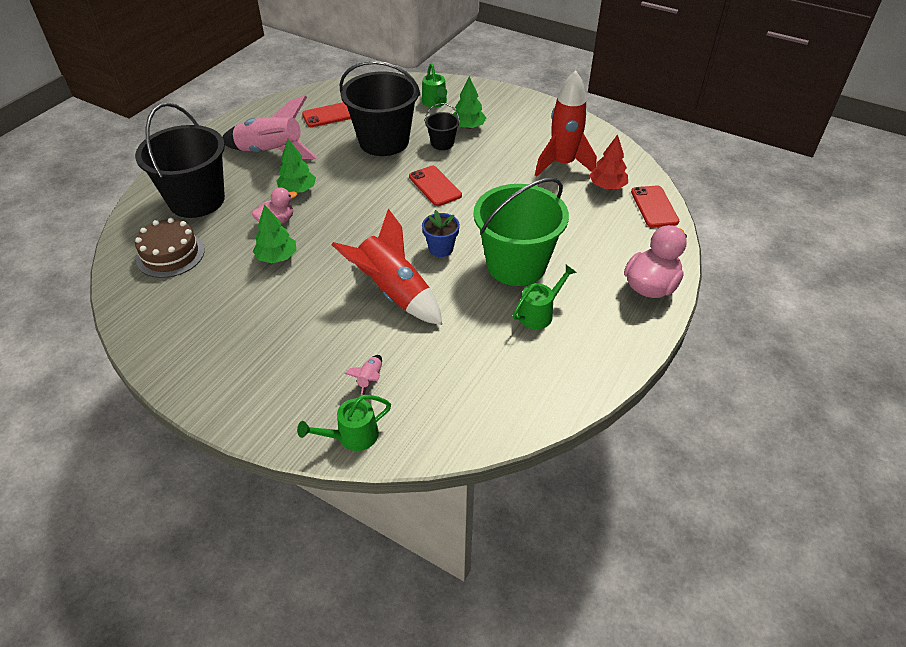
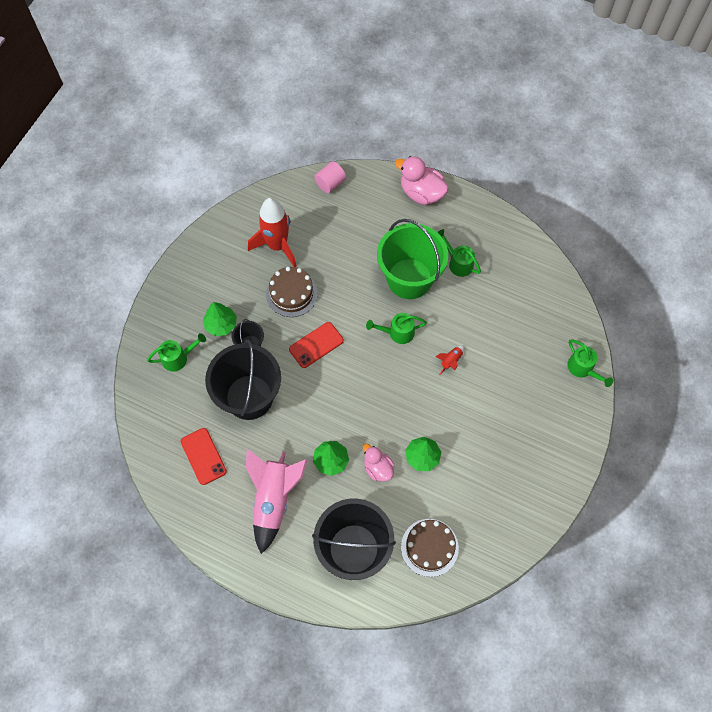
camera: 95 degrees left, 20 degrees up
(370, 380) = (536, 365): pink rocket -> none
(393, 292) = (451, 361): red rocket -> red rocket, size x0.42
(441, 248) = (397, 333): blue flower pot -> green watering can
(501, 172) = (291, 293): none -> brown cake
(607, 186) = (306, 214): red tree -> none
(654, 207) = (330, 183): red phone -> pink cylinder

